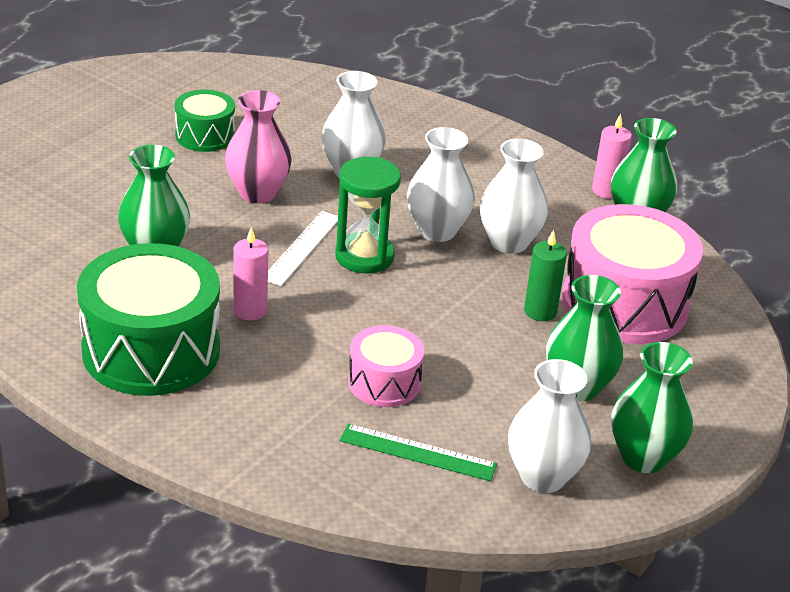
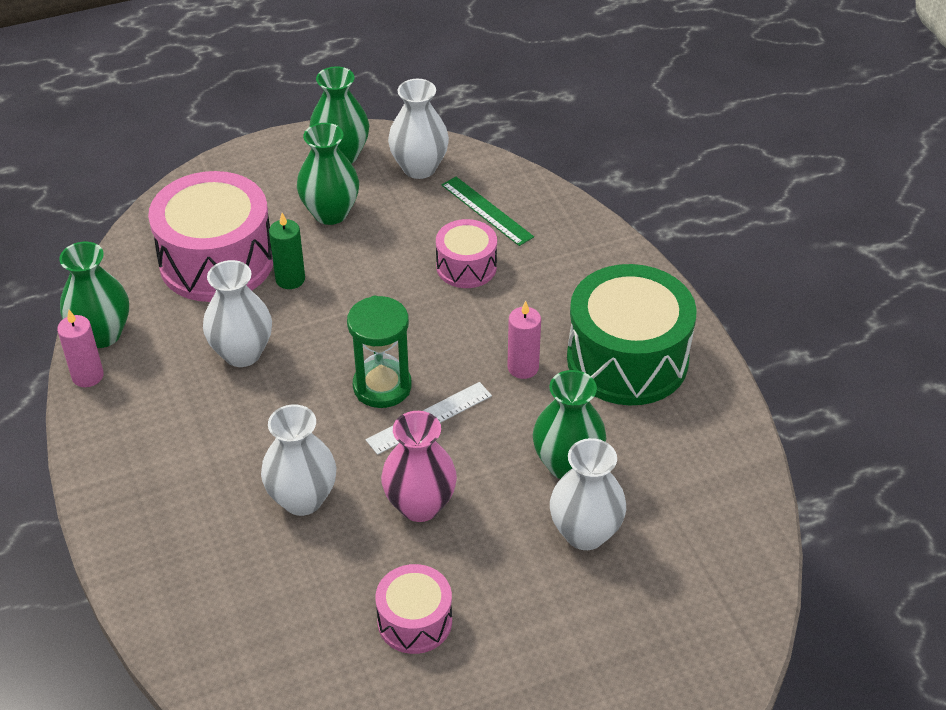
camera: 145 degrees left, 10 degrees up
(205, 136) = (414, 621): green drum -> pink drum
(437, 231) = (292, 390): white vase -> white vase (585, 533)

